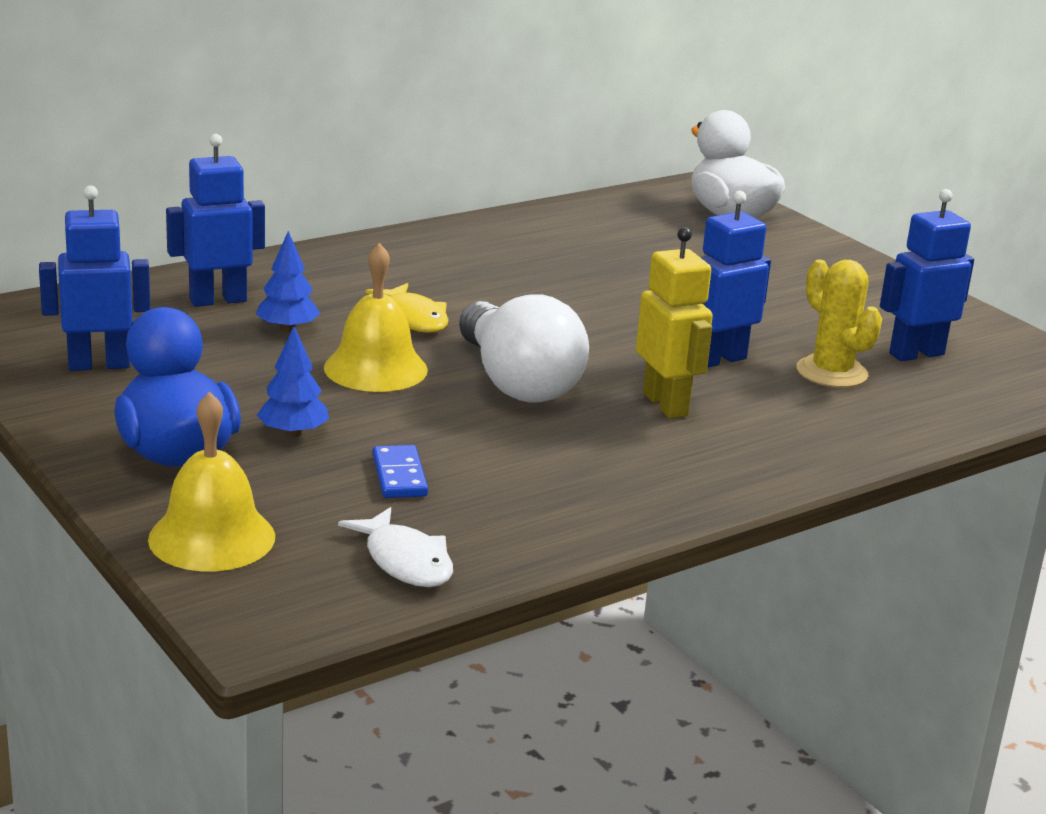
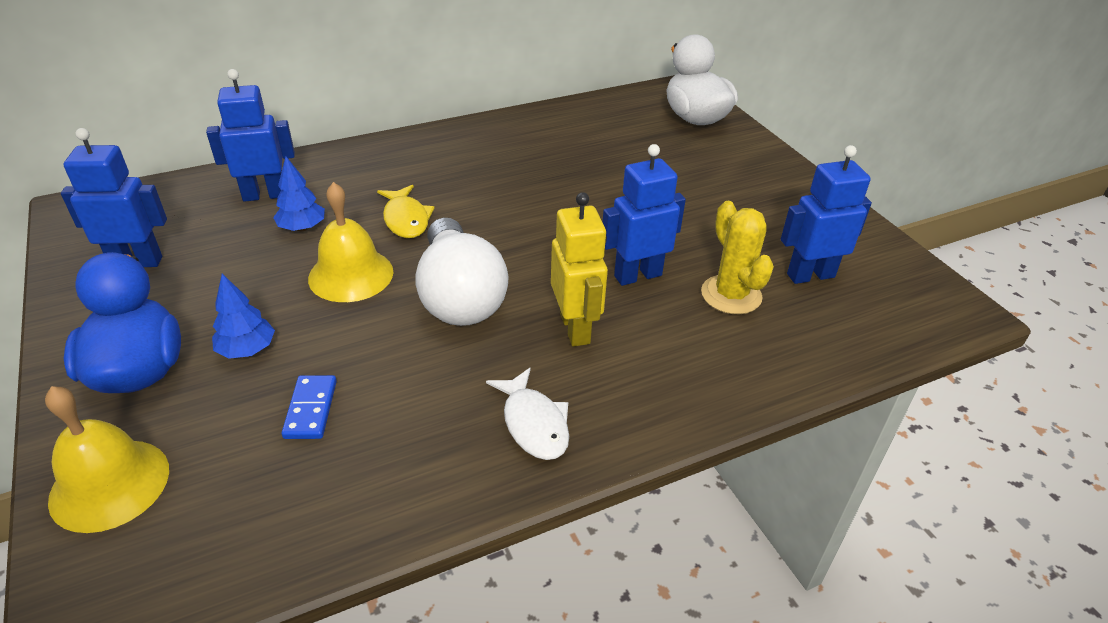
camera: 10 degrees right, 15 degrees up
(405, 561) = (263, 530): white fish -> white fish (534, 423)

